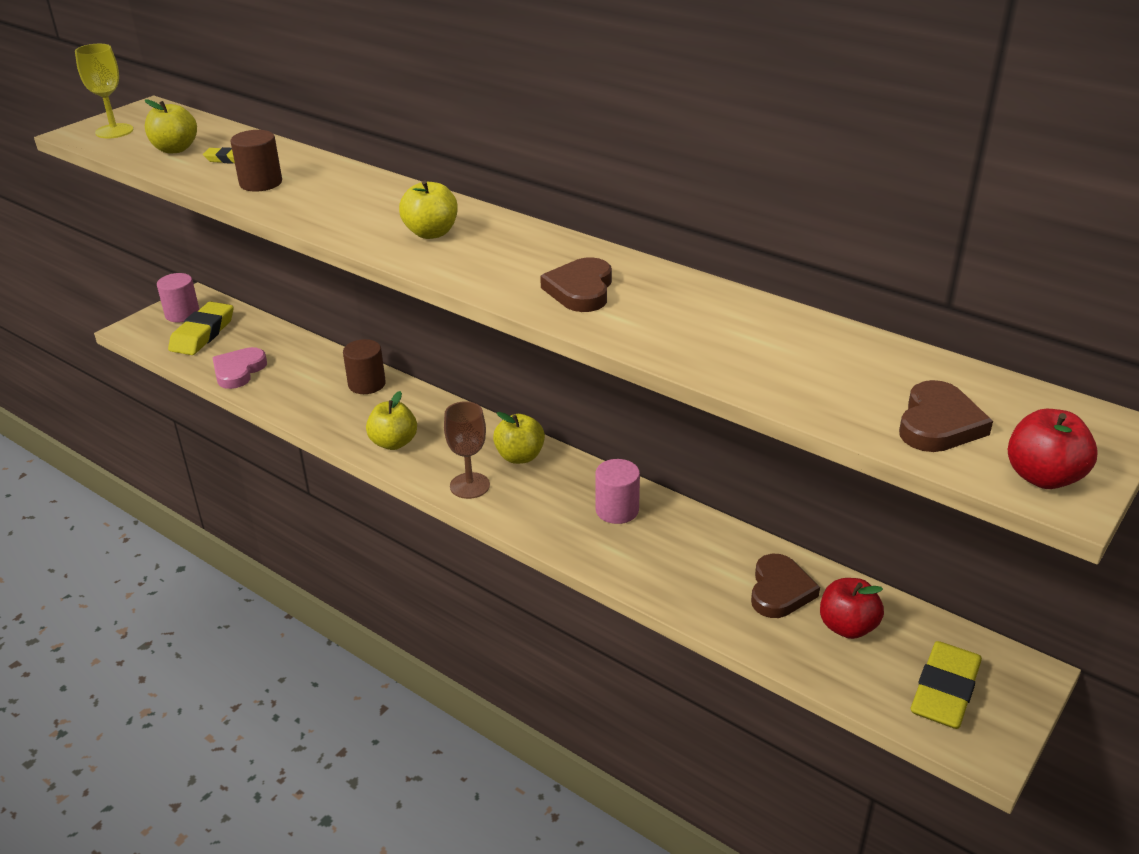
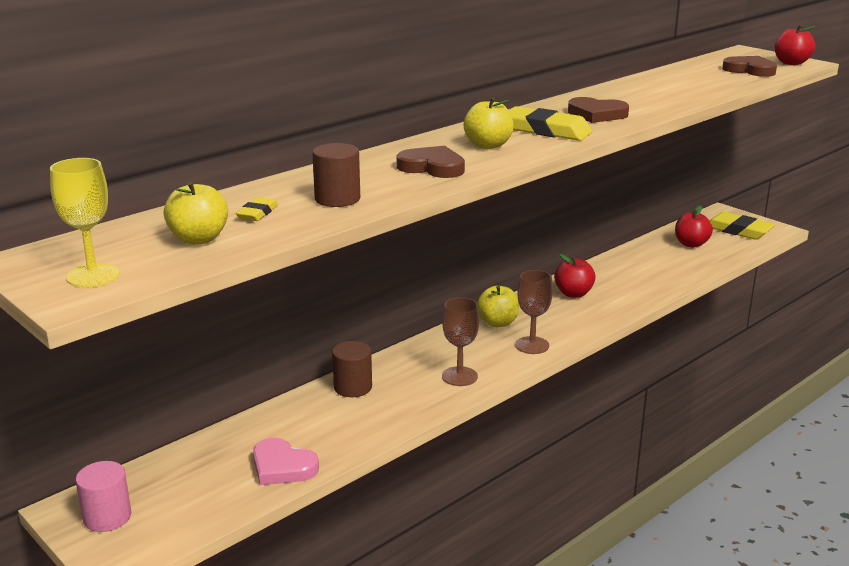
camera: 80 degrees left, 10 degrees down
(203, 334) = (174, 497): yellow eraser -> yellow eraser (546, 130)
(393, 443) = (459, 376): yellow apple -> brown goblet
(617, 510) = (573, 294): pink cylinder -> red apple
(780, 590) = (660, 256): brown heart -> brown heart (432, 167)

